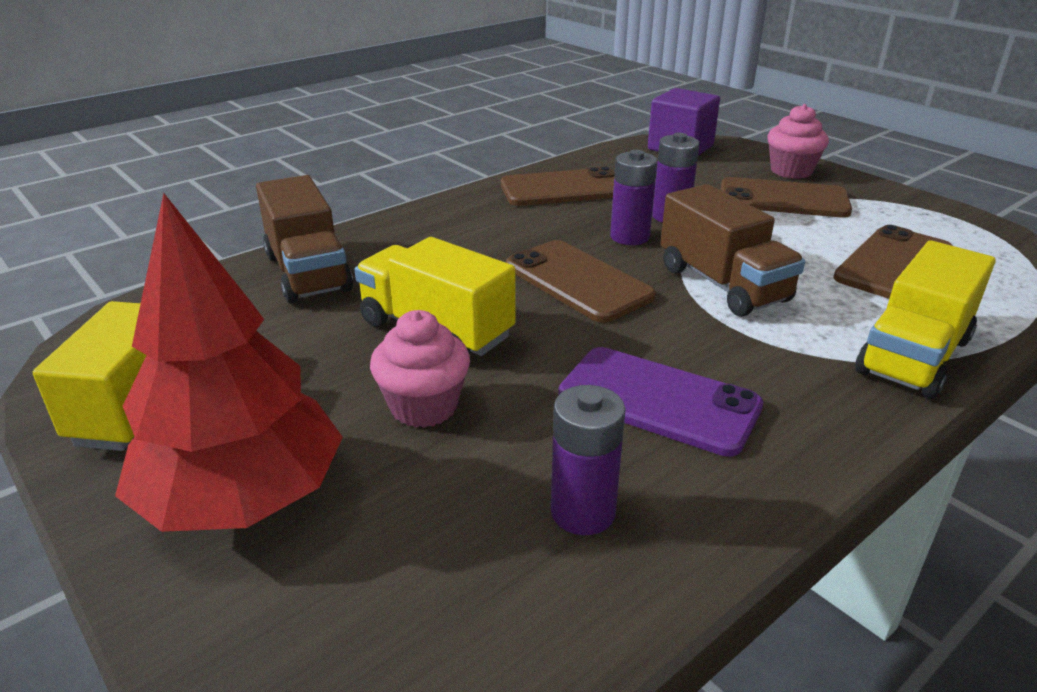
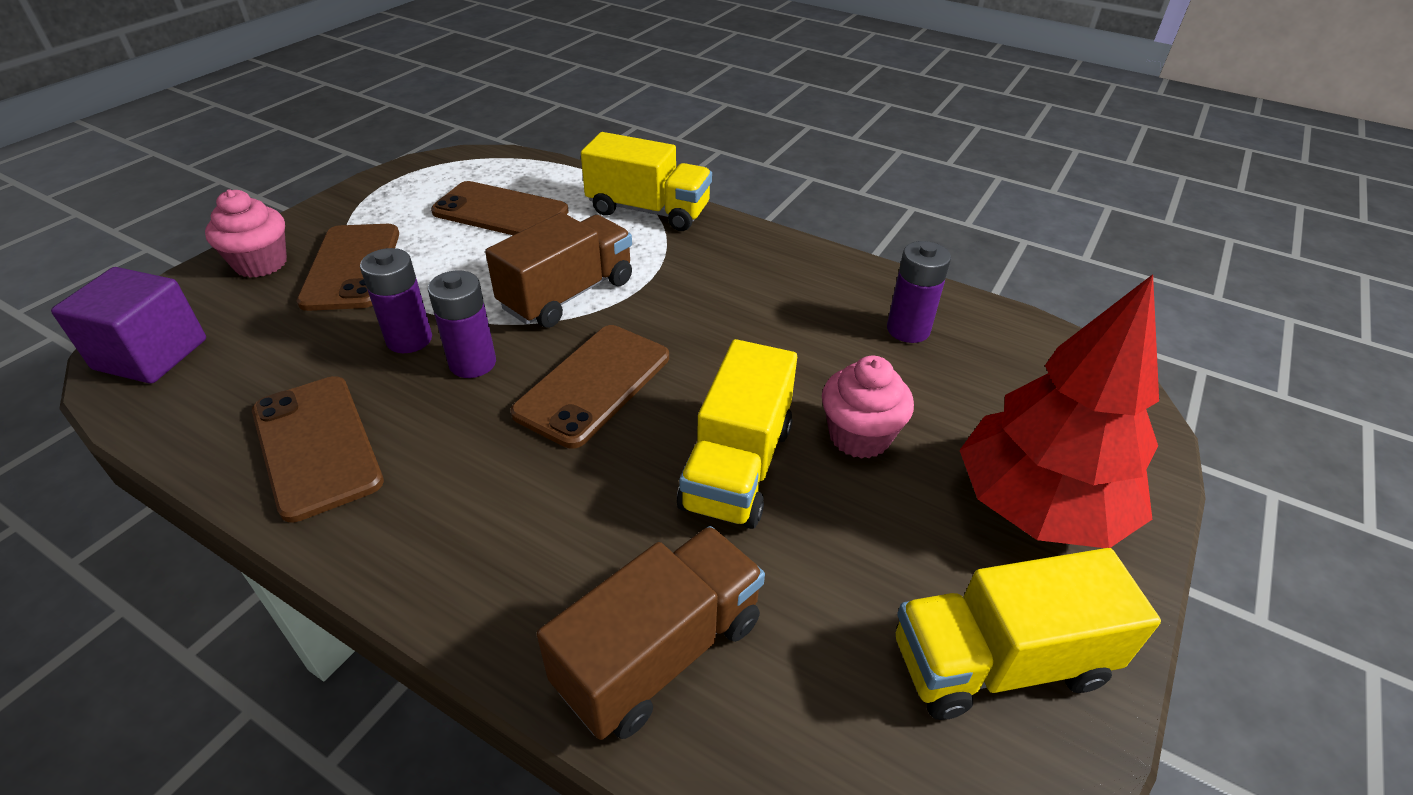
camera: 110 degrees left, 10 degrees up
(658, 401) = (769, 312): purple phone -> none

